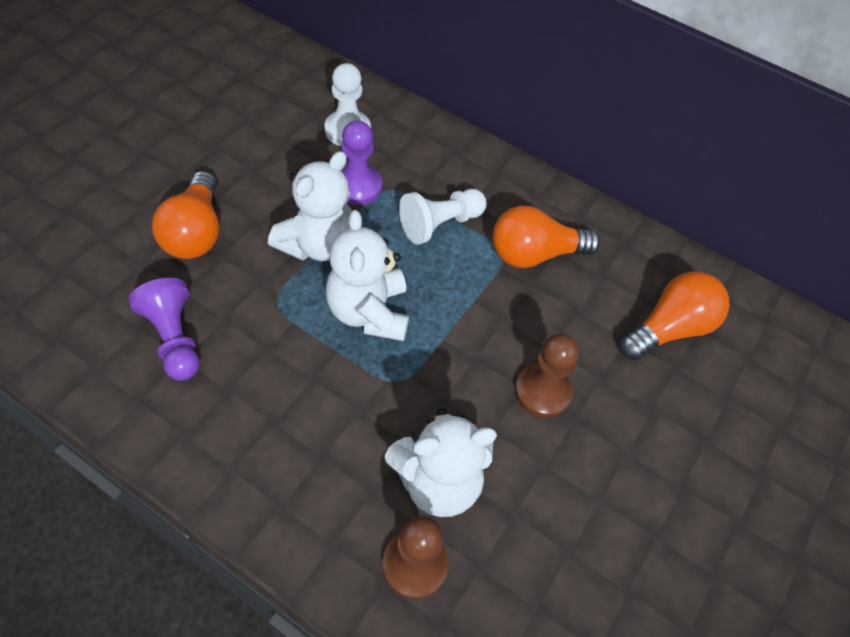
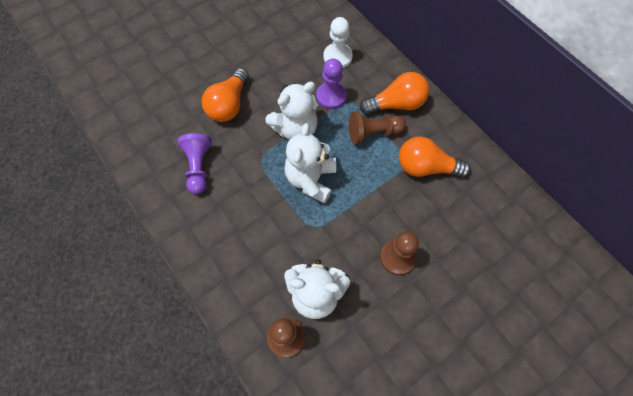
camera: 25 degrees right, 10 degrees up
(440, 224) = (373, 133): white pawn -> brown pawn
(670, 328) = (496, 240): orange light bulb -> orange light bulb (396, 104)

